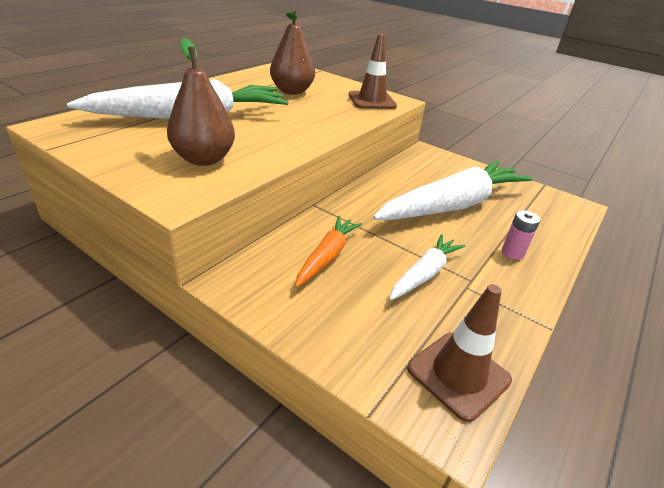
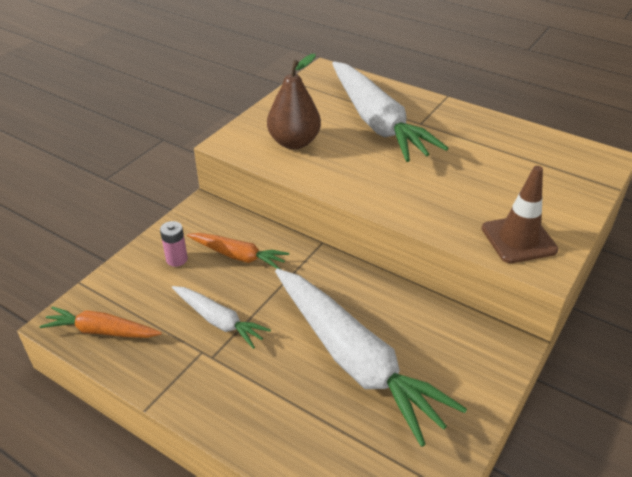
camera: 90 degrees right, 5 degrees up
(292, 91) = (499, 171): brown pear -> none
(458, 374) = (102, 331): brown traffic cone -> orange carrot
(512, 253) = (262, 404): pink battery -> pink battery (177, 259)

